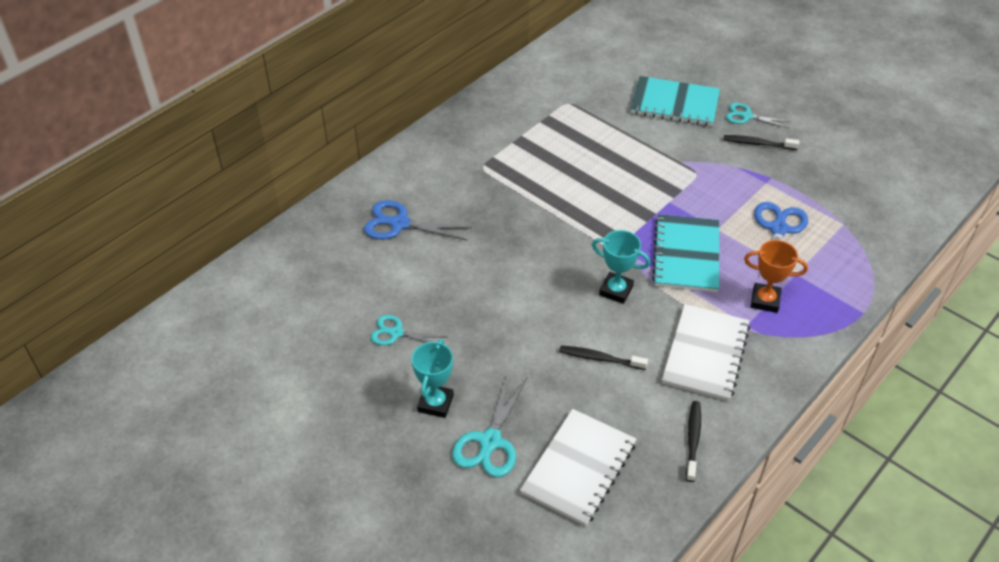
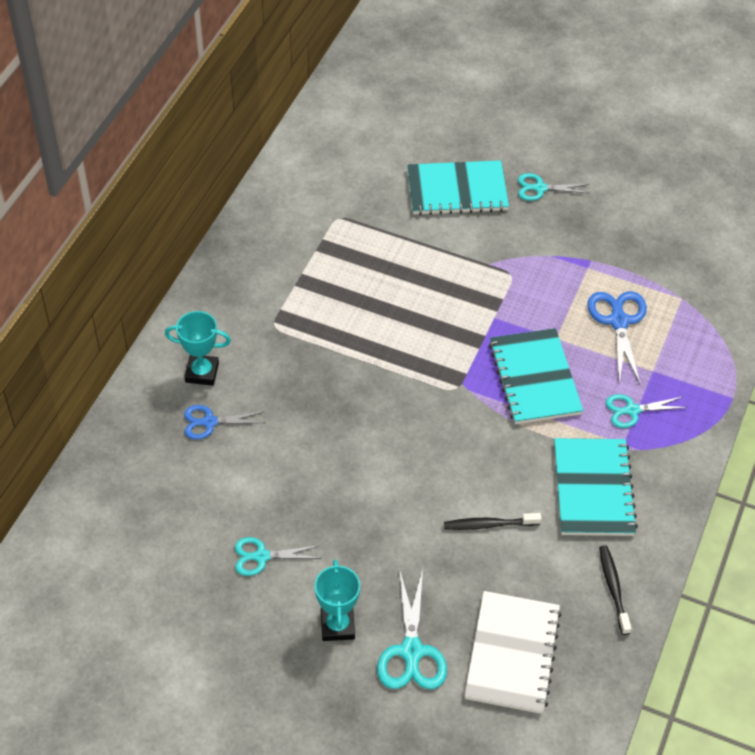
camera: 20 degrees left, 5 degrees up
(400, 224) = (209, 422): blue scissors -> blue scissors, size x0.66
(616, 290) = (476, 440): turquoise trophy -> turquoise trophy (202, 372)
(705, 354) = (593, 489): white notebook -> turquoise notebook
(758, 144) = (563, 221): black toothbrush -> none
(765, 300) = (632, 410): orange trophy -> turquoise scissors

